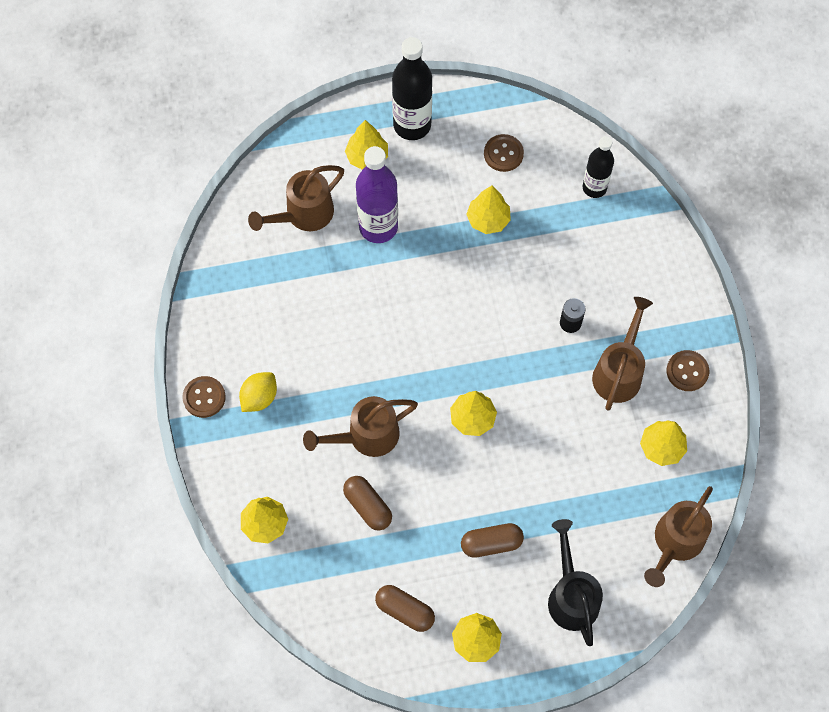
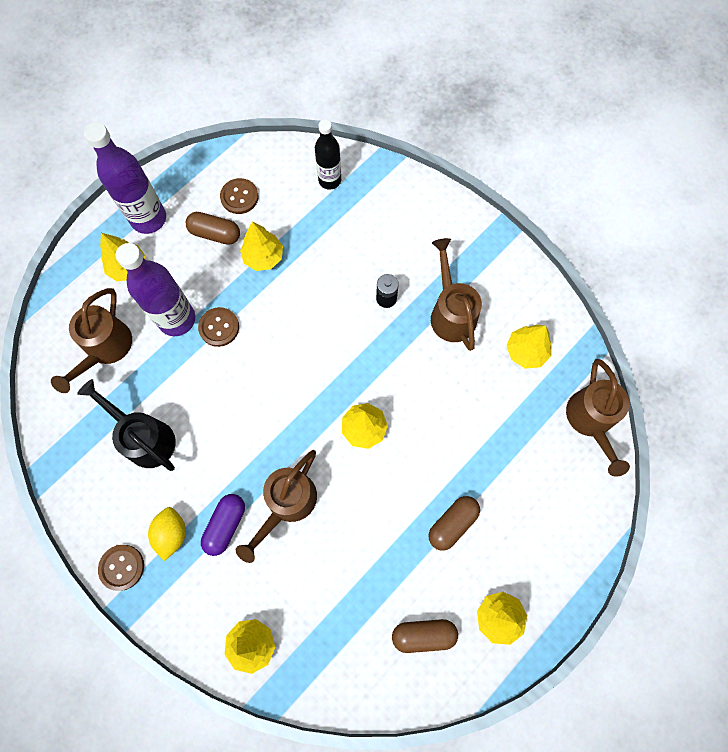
camera: 35 degrees left, 5 degrees up
(306, 419) = (225, 525): none -> purple capsule
(368, 506) = (330, 564): brown capsule -> brown capsule (215, 234)
(412, 125) = (148, 219): black bottle -> purple bottle
(571, 595) = (545, 522): black watering can -> black watering can (145, 437)
(687, 371) = (501, 278): brown button -> brown button (219, 327)

